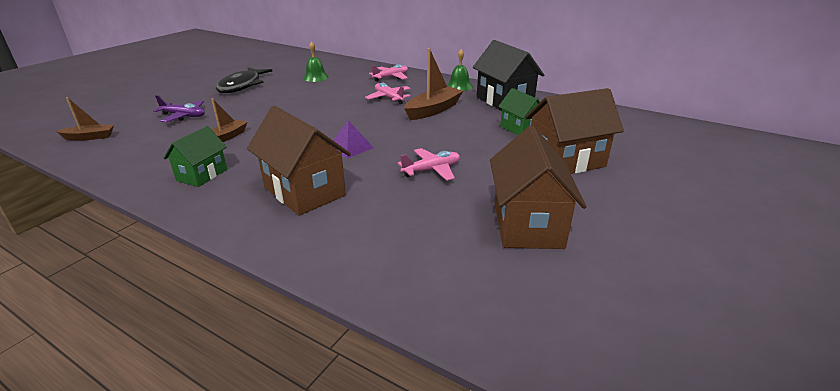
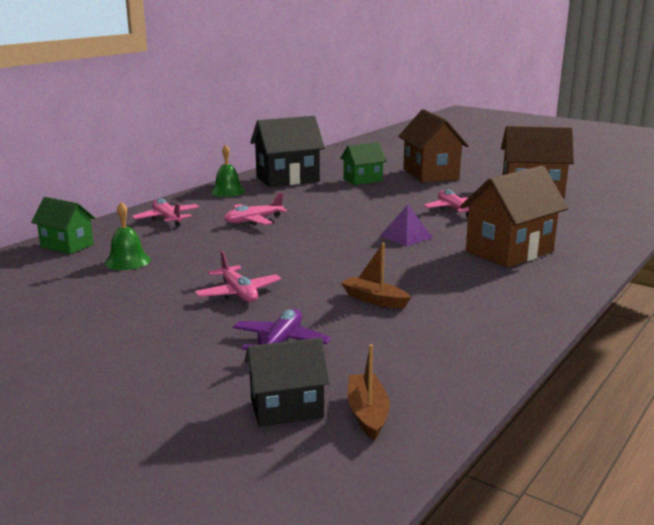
camera: 85 degrees left, 10 degrees down
(113, 121) = (286, 408): none -> black house
(202, 175) = (488, 300): green house -> green house (67, 245)
(242, 86) = (133, 313): black fish -> none
(257, 103) = (238, 293): none -> pink plane
(433, 110) = (304, 204): brown boat -> none

